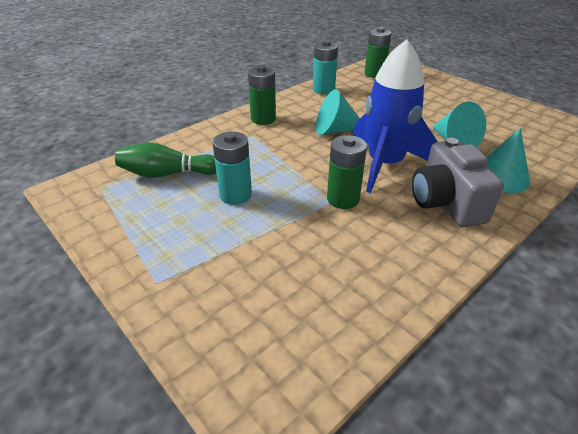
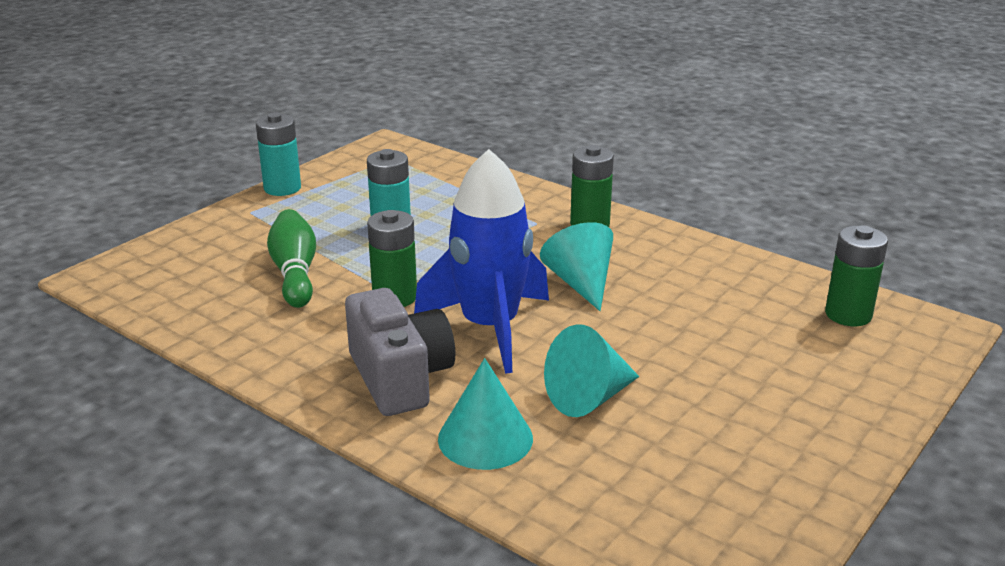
camera: 80 degrees right, 10 degrees down
(167, 174) = (426, 186): green bowling pin -> green bowling pin (295, 273)
(323, 89) = (729, 265): turquoise battery -> turquoise battery (282, 188)
(446, 202) = (400, 378): grey camera -> grey camera turned 90 degrees clockwise

